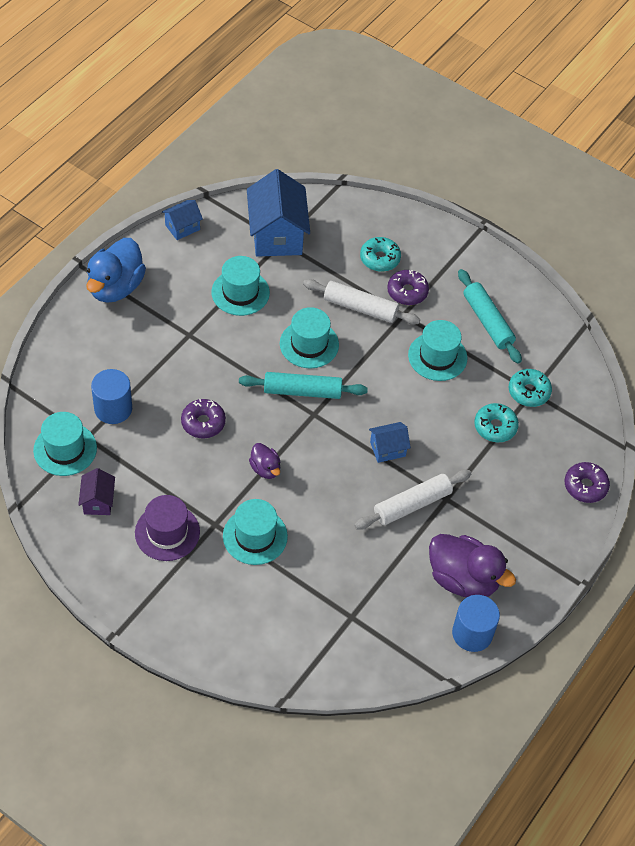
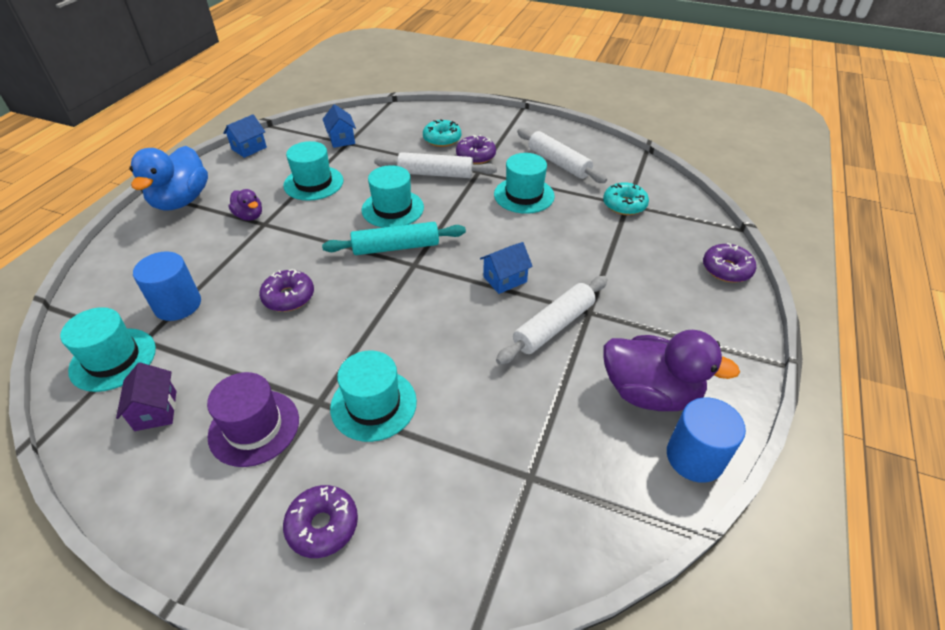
camera: 10 degrees left, 10 degrees down
(206, 613) = (323, 525): none -> purple donut
(265, 469) = (371, 327): purple duck -> purple duck (249, 216)
(277, 235) = (341, 139): blue house -> blue house, size x0.50
(487, 321) = (558, 163): turquoise rolling pin -> white rolling pin
(495, 427) = (607, 238): turquoise donut -> none

